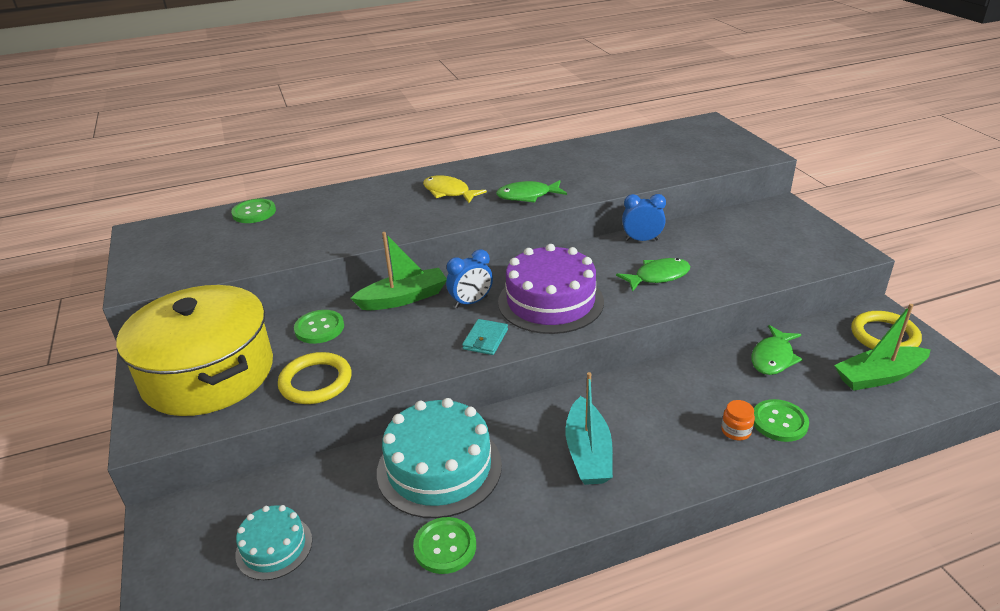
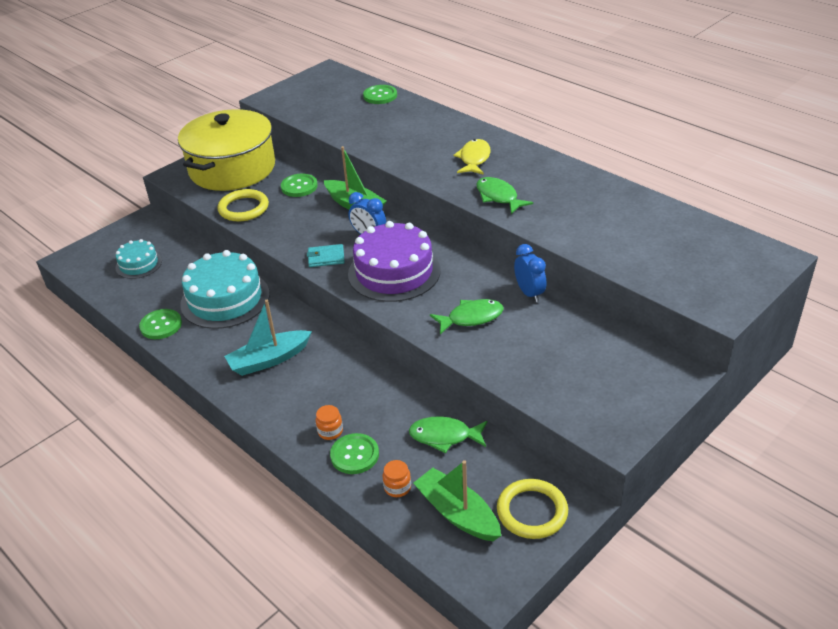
camera: 65 degrees right, 5 degrees up
(658, 276) = (471, 318): green fish -> green fish turned 60 degrees counterclockwise
(835, 404) = (397, 487): none -> orange jar

